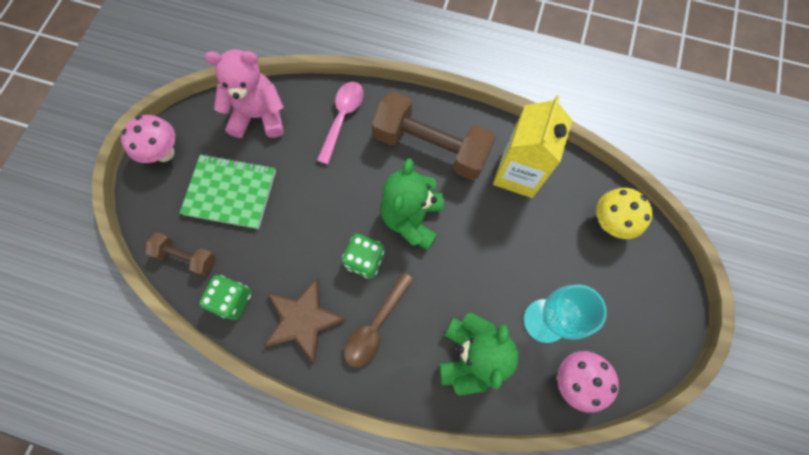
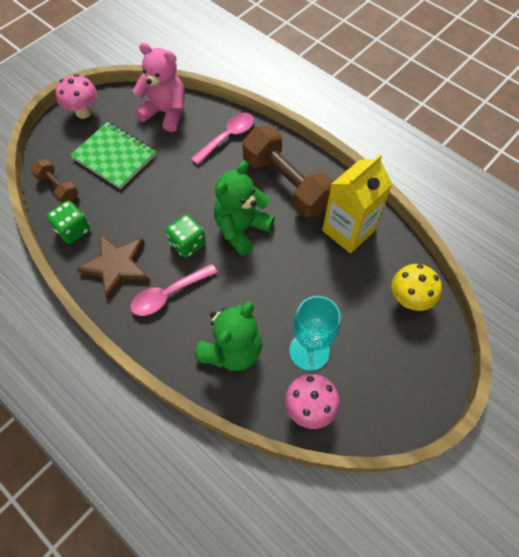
camera: 25 degrees right, 10 degrees down
(375, 326) = (168, 294): brown spoon -> pink spoon

